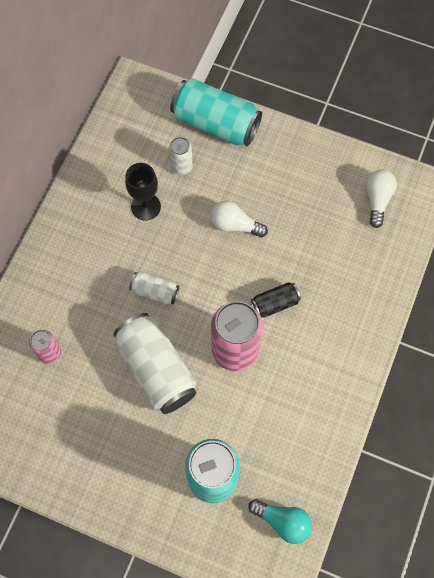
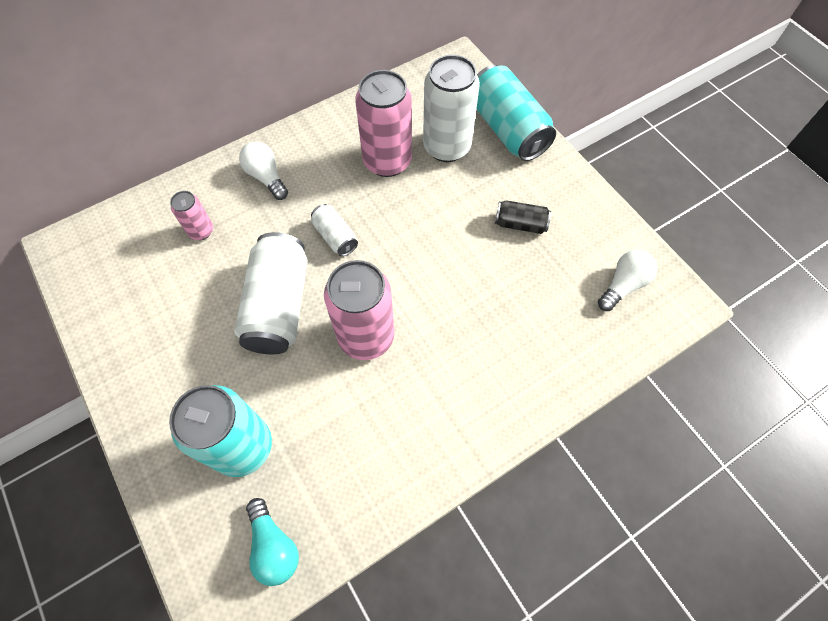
camera: 35 degrees right, 5 degrees down
(146, 207) = (387, 161): black goblet -> pink can
(181, 167) = (446, 147): white can -> white can, size x1.97
(235, 225) = (457, 224): white light bulb -> white light bulb (266, 177)
(275, 304) = (440, 318): black can -> black can (520, 224)

